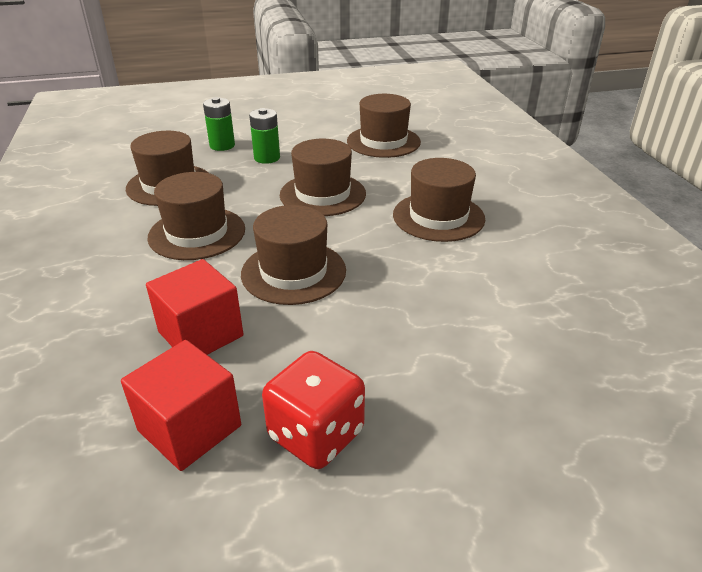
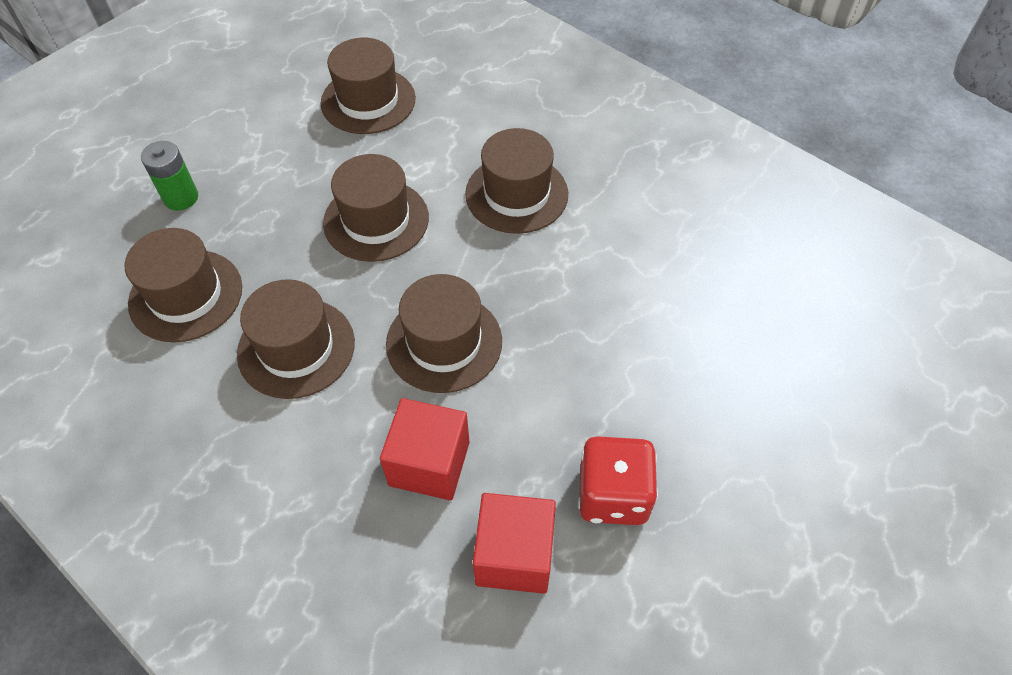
camera: 35 degrees left, 20 degrees up
(267, 158) = (258, 192): green battery -> none

